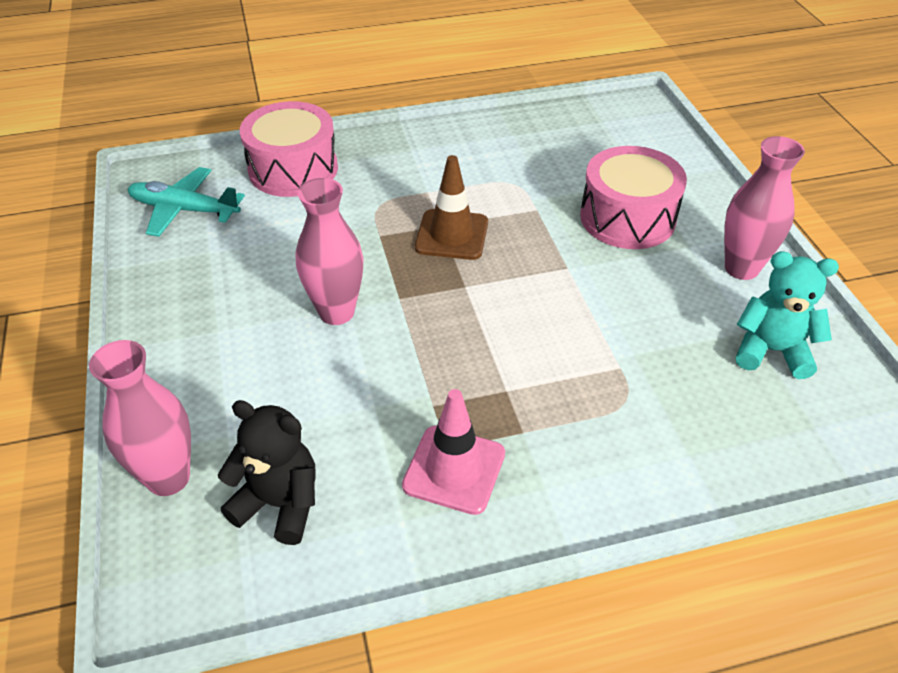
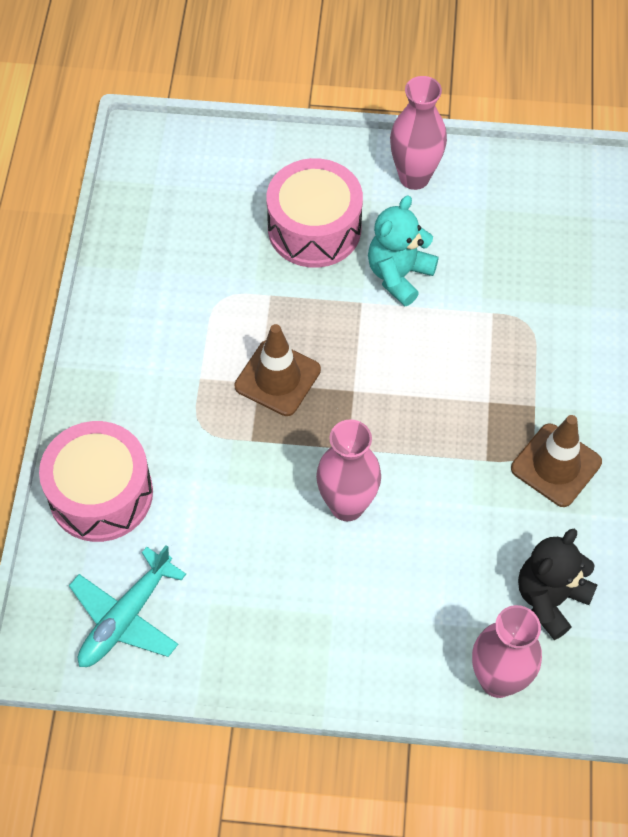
camera: 70 degrees left, 15 degrees up
(454, 469) = (556, 465): pink traffic cone -> brown traffic cone
(771, 351) = (512, 204): turquoise teddy bear -> turquoise teddy bear (399, 275)

